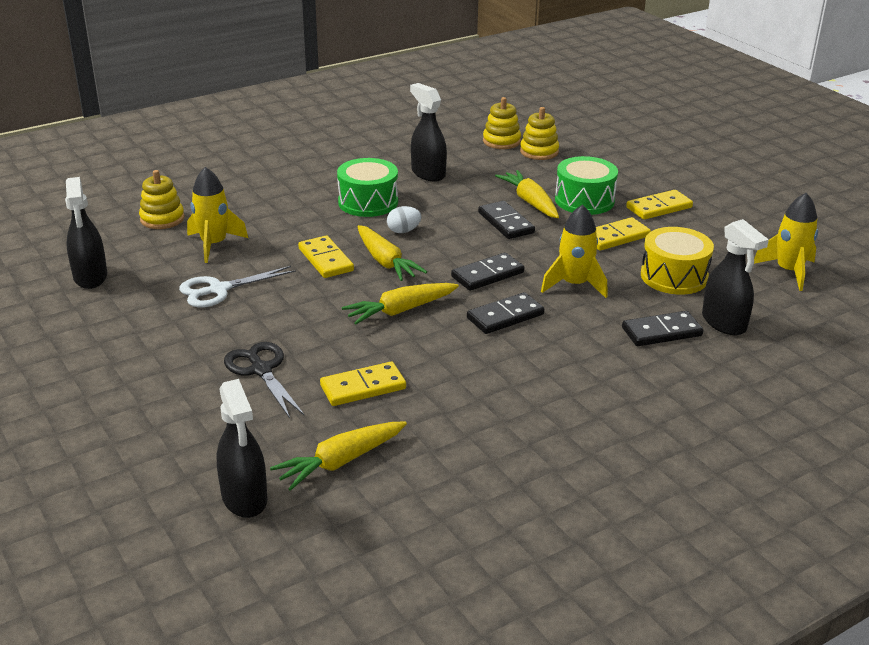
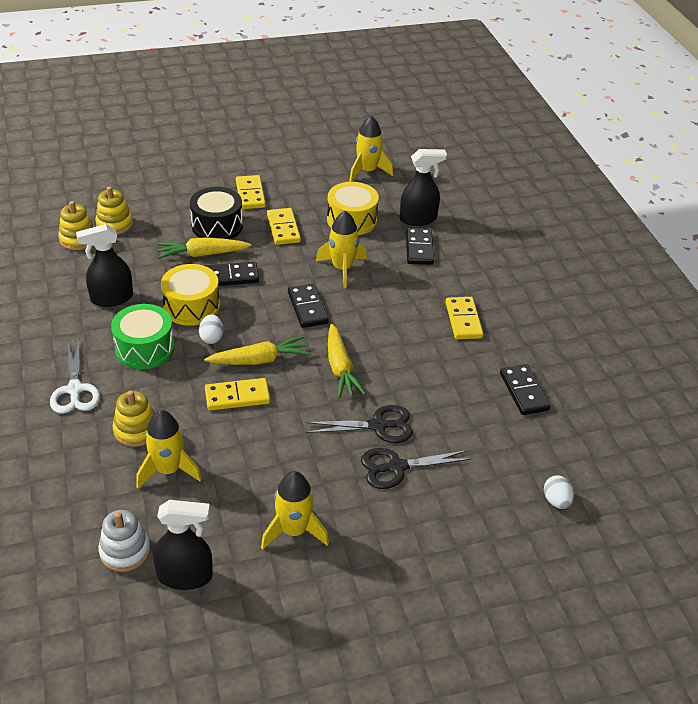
camera: 75 degrees left, 10 degrees up
(114, 244) = (125, 551): none -> white stacking toy
(155, 322) = (294, 531): none -> yellow rocket
(162, 219) = (89, 505): yellow stacking toy -> yellow stacking toy (136, 430)
(219, 290) = (256, 477): white scissors -> white scissors (75, 389)
(244, 498) = (556, 501): black spray bottle -> white egg
(320, 348) = (378, 426): none -> black scissors
(341, 462) = (525, 441): yellow carrot -> none
(363, 387) = (439, 411): yellow domino -> yellow domino (463, 320)
(443, 212) = (191, 306): none -> yellow drum
(505, 316) = (371, 314): black domino -> black domino (524, 392)
(584, 200) = (217, 226): green drum -> black drum

